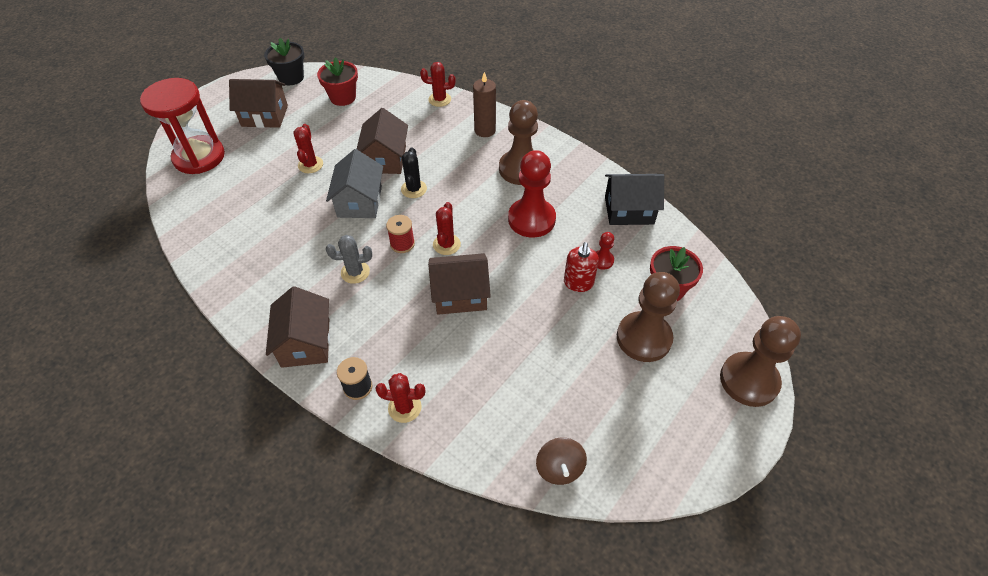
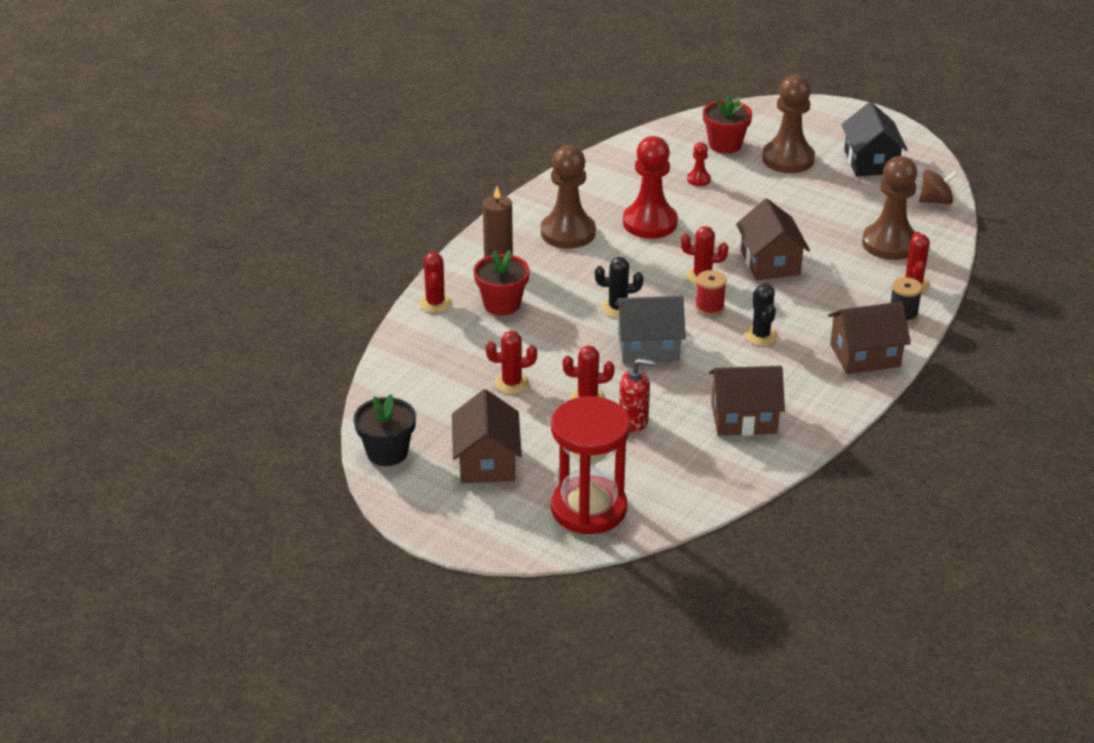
camera: 95 degrees left, 15 degrees down
(340, 130) = (512, 383): none -> red cactus
(343, 97) = (436, 391): red flower pot -> red flower pot (502, 304)
(355, 272) = (761, 335): grey cactus -> black cactus
(385, 159) = (566, 336): brown house -> brown house (743, 418)
(578, 283) = (733, 193): red soap dispenser -> red soap dispenser (633, 421)
(629, 210) = (622, 163): black house -> black house (871, 162)
(749, 380) = (814, 111): brown pawn -> brown pawn (889, 244)

